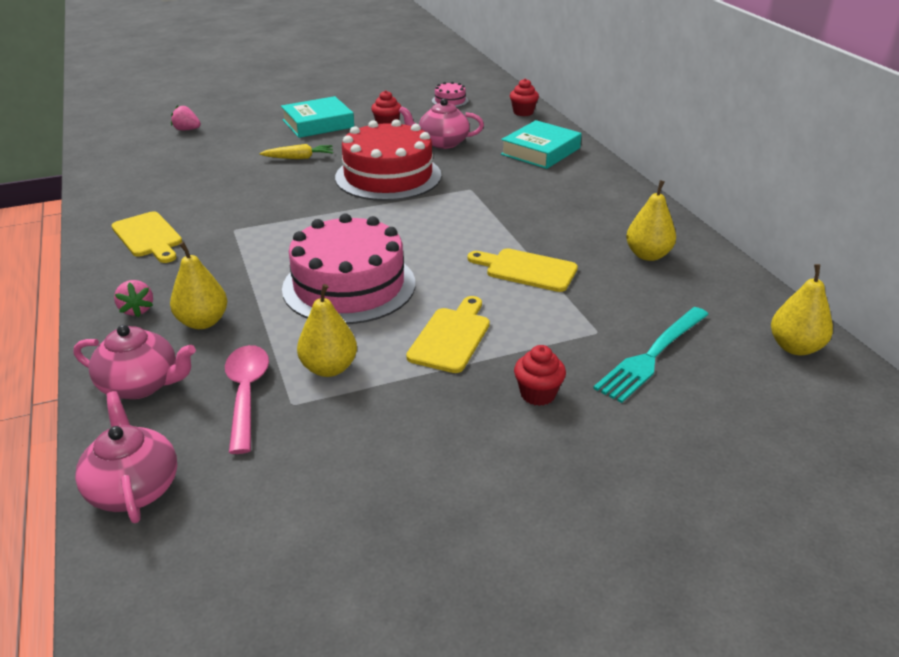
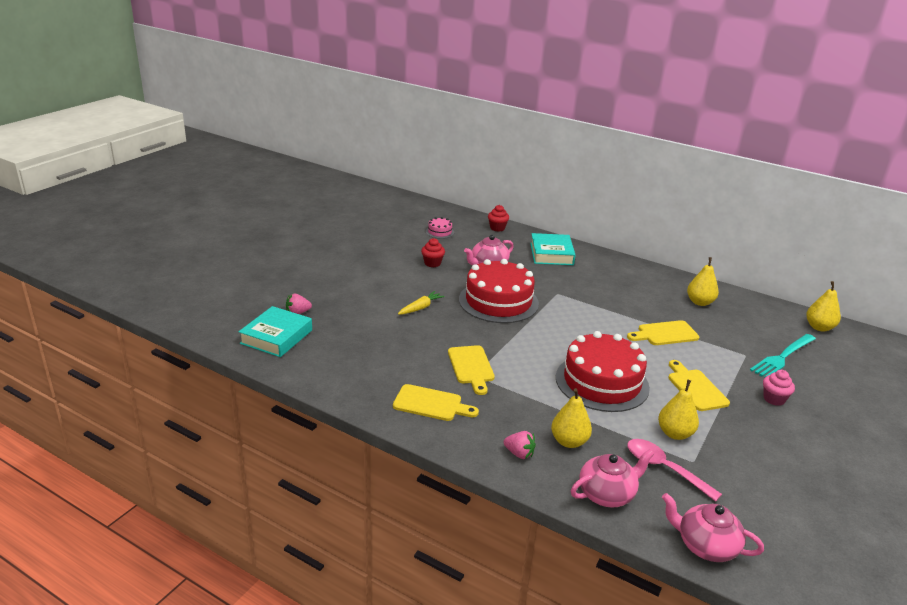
camera: 40 degrees left, 5 degrees down
(245, 221) = (471, 367): none -> yellow cutting board
(318, 124) = (385, 277): turquoise book -> turquoise book (276, 337)
(349, 285) = (602, 382): pink cake -> red cake
(538, 394) = (774, 399): red cupcake -> pink cupcake
(651, 356) = (782, 357): turquoise fork -> turquoise fork turned 45 degrees clockwise

